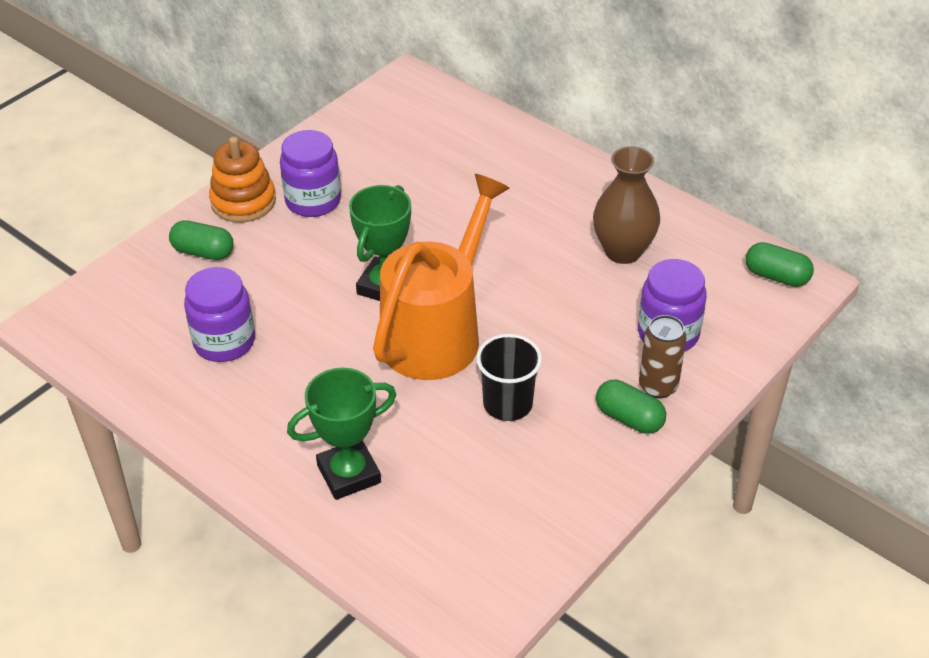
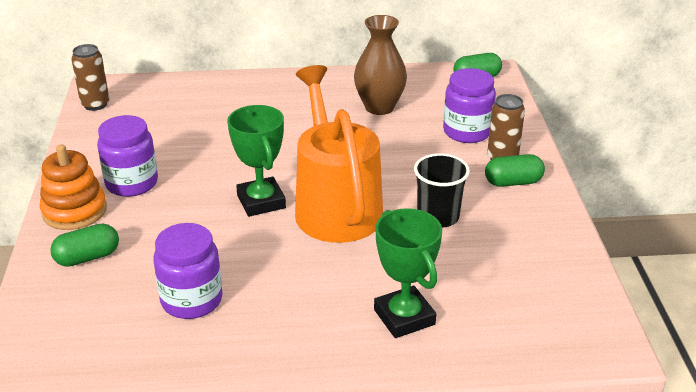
camera: 45 degrees left, 10 degrees down
(349, 474) = (404, 317): green trophy -> green trophy turned 45 degrees counterclockwise
(382, 97) = (95, 104): none -> brown can

